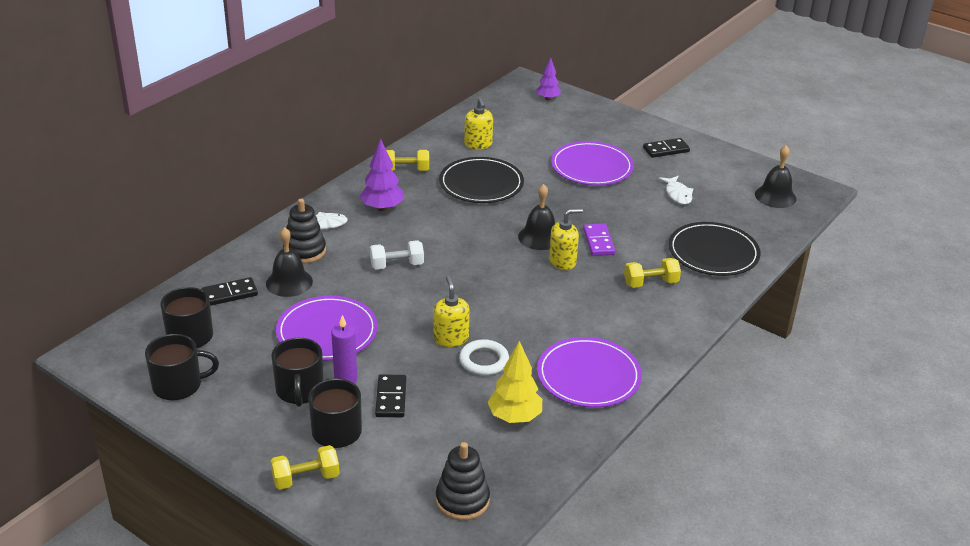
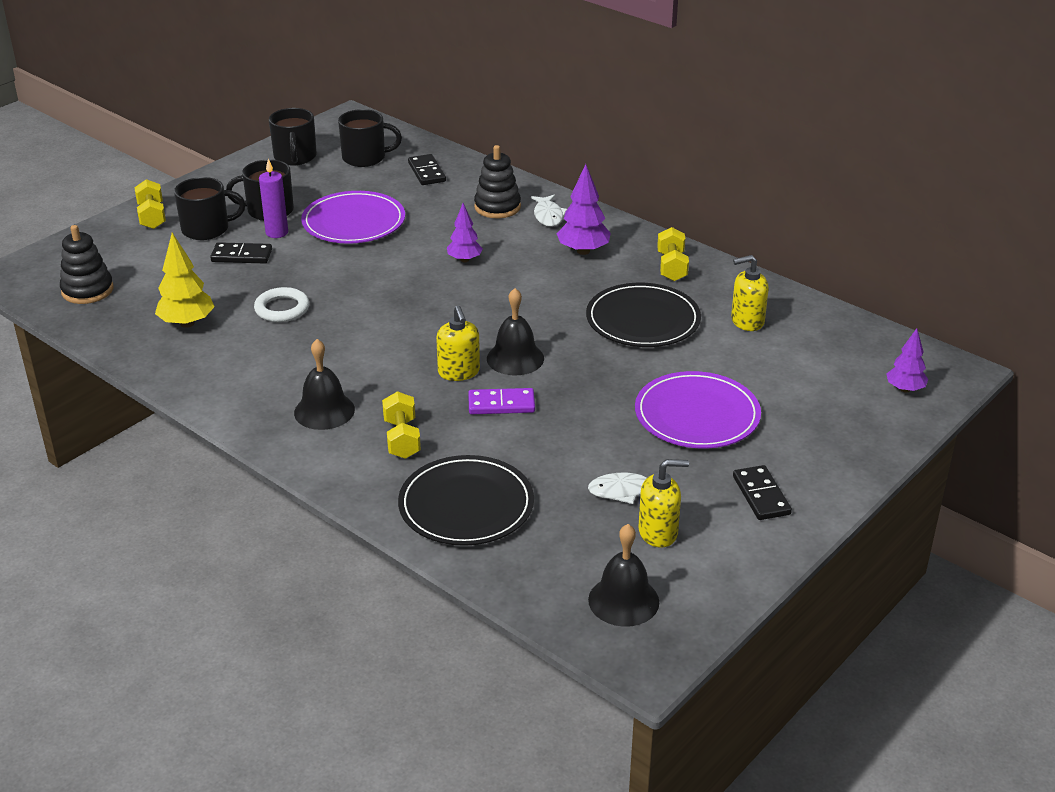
camera: 95 degrees right, 0 degrees up
(289, 282) = (441, 200): black bell -> black bell (324, 411)
(397, 265) = (464, 260): white dumbbell -> purple tree
(451, 338) = (325, 290): yellow soap dispenser -> yellow soap dispenser (658, 532)
(588, 376) = (235, 374): purple plate -> none

